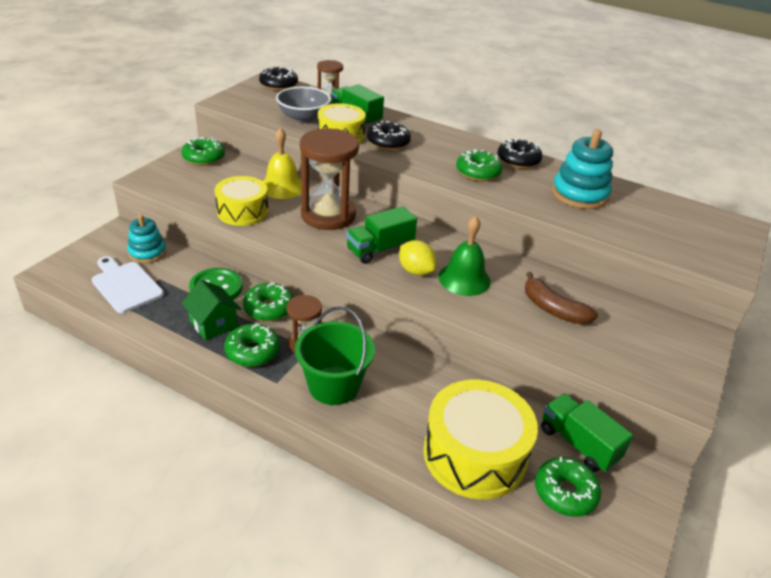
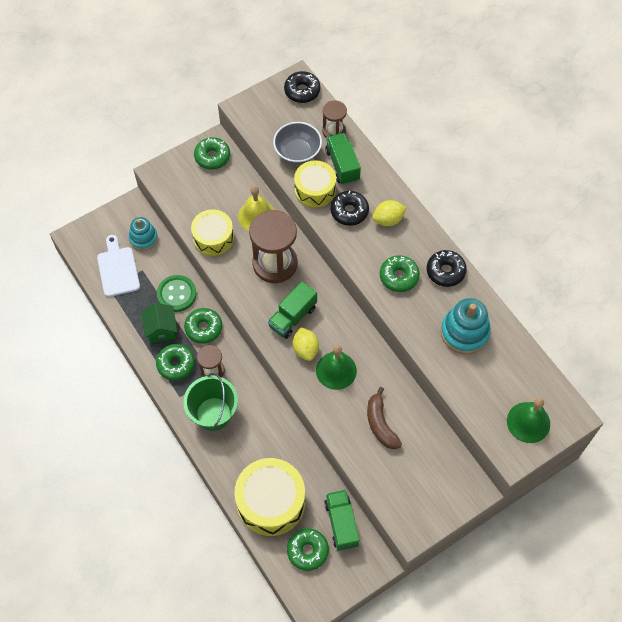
camera: 30 degrees right, 25 degrees up
(380, 249) = (292, 317): green truck -> green truck turned 45 degrees counterclockwise
(431, 141) = (388, 220): none -> yellow lemon
(710, 240) = (528, 422): none -> green bell

